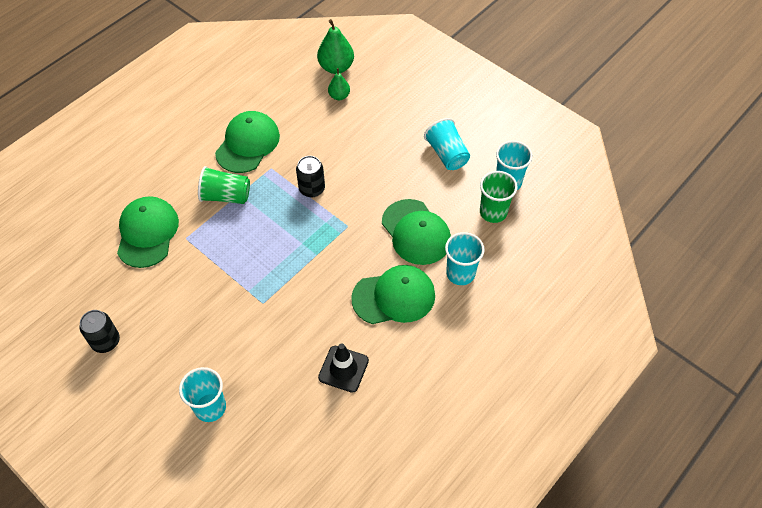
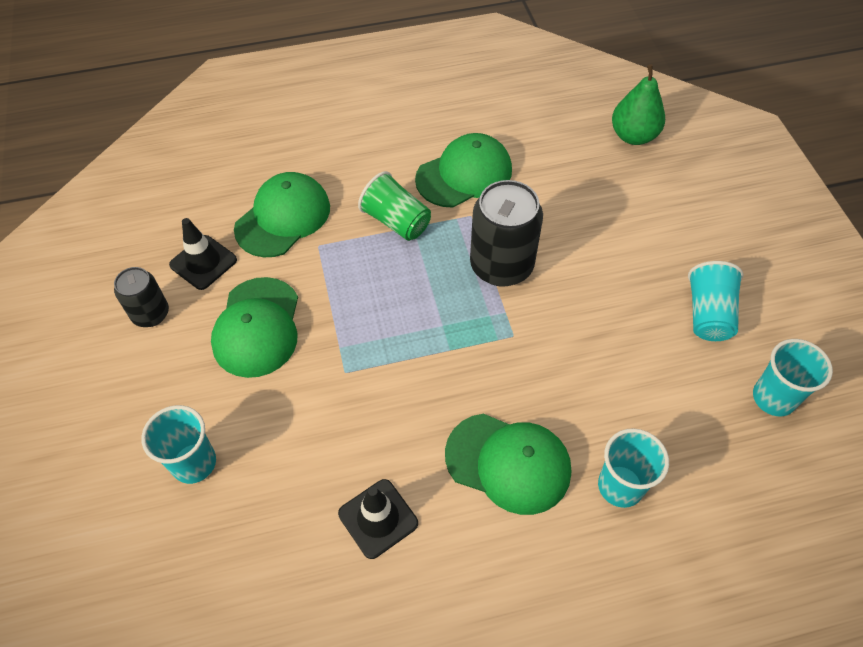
camera: 35 degrees right, 0 degrees up
(115, 290) = (203, 262): none -> black traffic cone
(312, 189) = (501, 266): black can -> black can, size x1.72
(339, 96) = (613, 171): green pear -> none
(416, 232) = (596, 393): green cap -> green cap (257, 327)
(493, 212) = (724, 428): green cup -> none

